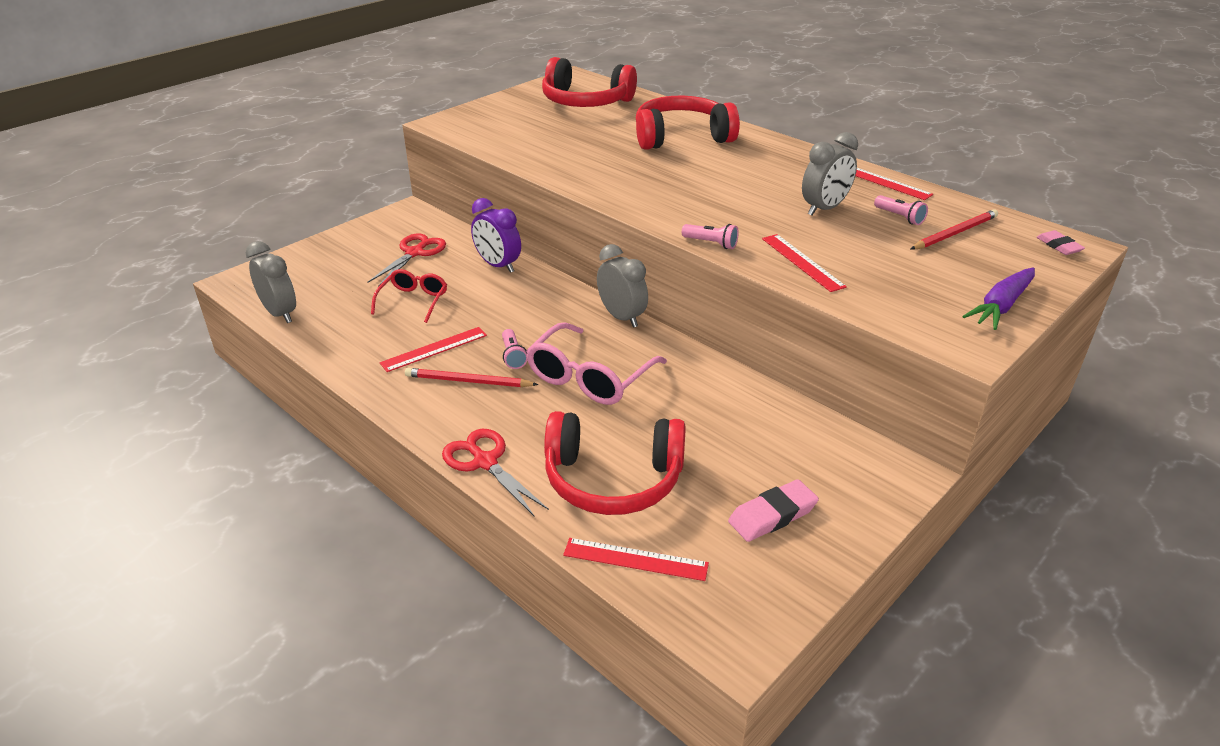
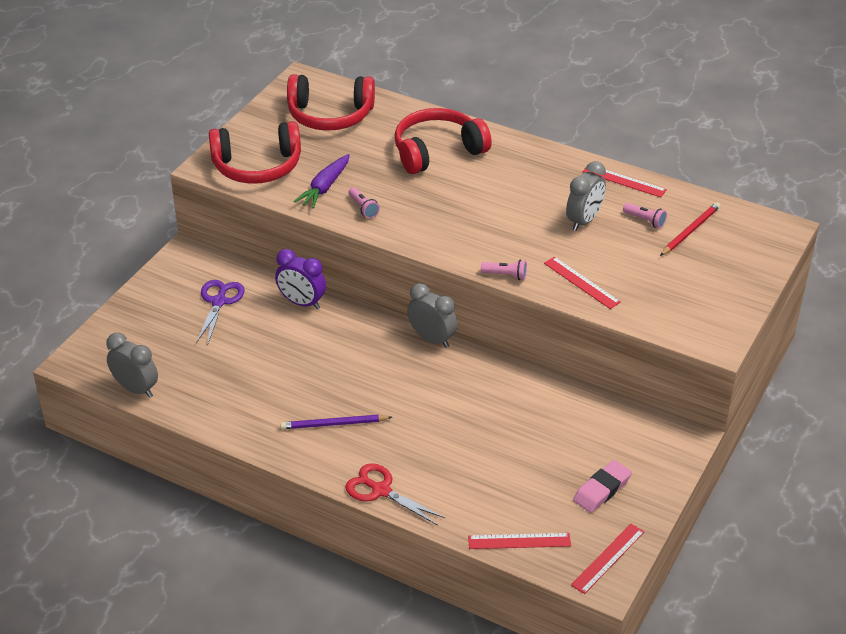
camera: 15 degrees left, 5 degrees up
(413, 301) = (246, 354): red glasses -> none
(415, 253) = (219, 302): red scissors -> purple scissors
(434, 349) = (290, 399): red ruler -> red ruler (608, 558)
(468, 381) = (333, 424): red pencil -> purple pencil
(513, 356) = (358, 393): pink flashlight -> pink flashlight (363, 208)
(589, 377) = (429, 402): pink glasses -> none
(613, 479) = (481, 485): red headphones -> red headphones (257, 166)
(1001, 306) = (734, 300): purple carrot -> purple carrot (325, 187)
(1059, 246) = (769, 231): pink eraser -> none

